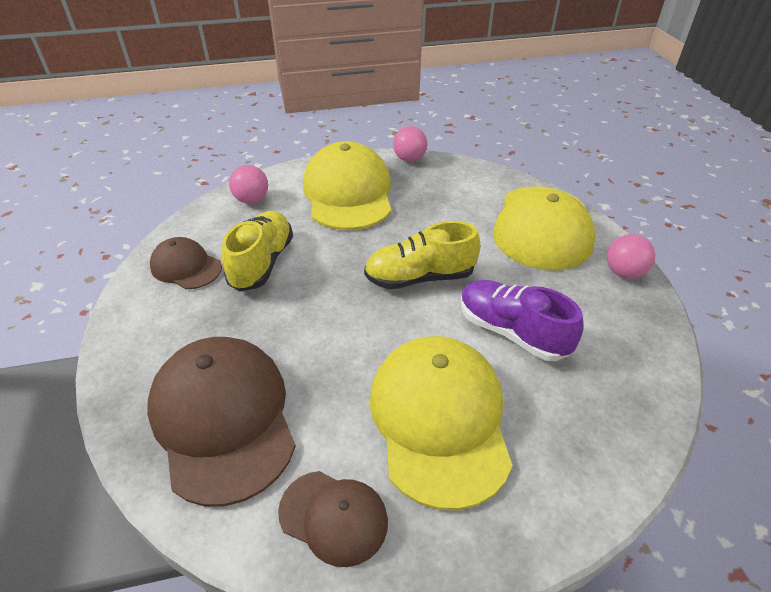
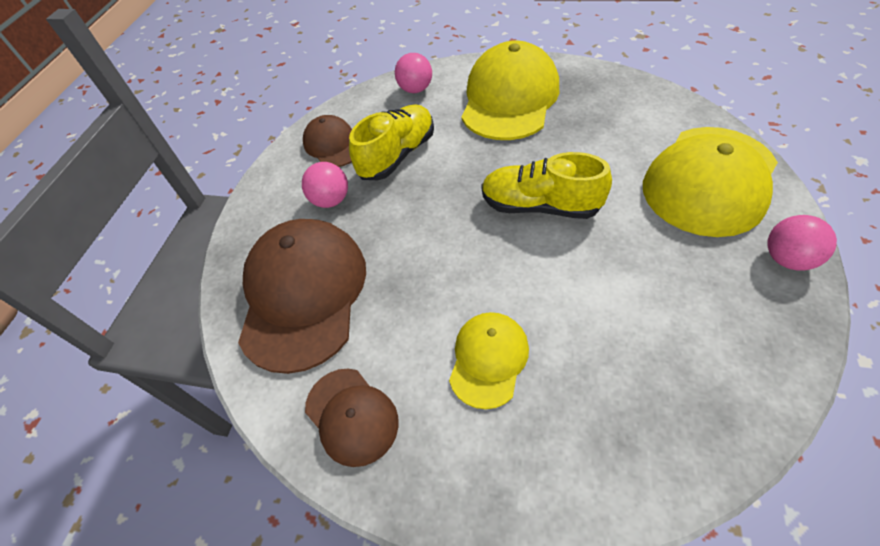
camera: 30 degrees right, 10 degrees up
(409, 159) = (592, 71): pink ball -> pink ball (331, 200)
(439, 419) = (488, 359): yellow cap -> yellow cap, size x0.53
(512, 332) = (610, 291): purple shoe -> none

